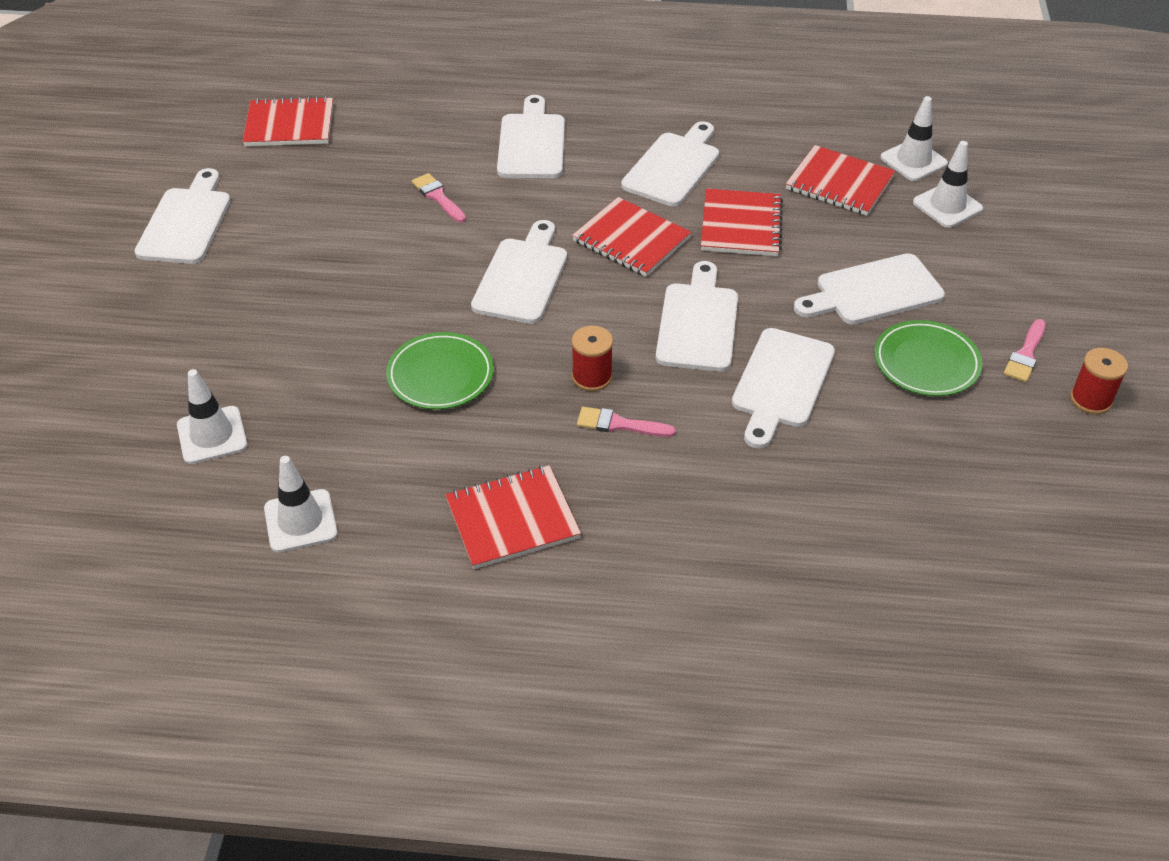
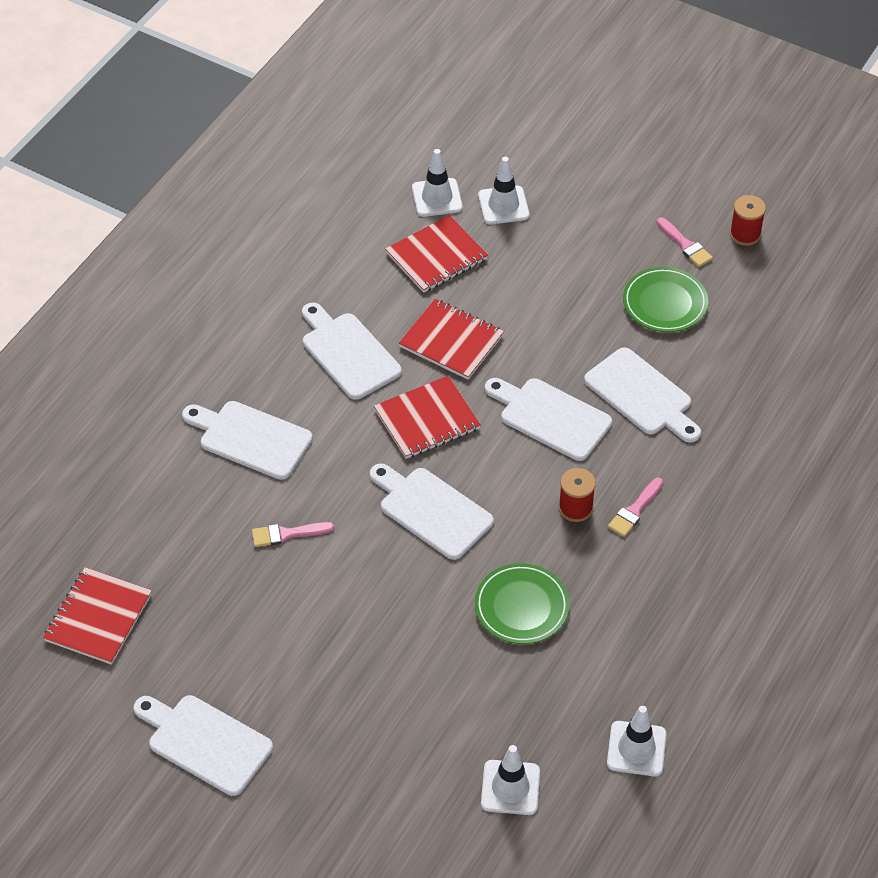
camera: 65 degrees left, 5 degrees up
(512, 519) = (698, 611): red notebook -> none
(873, 291) = (574, 296): white cutting board -> none

